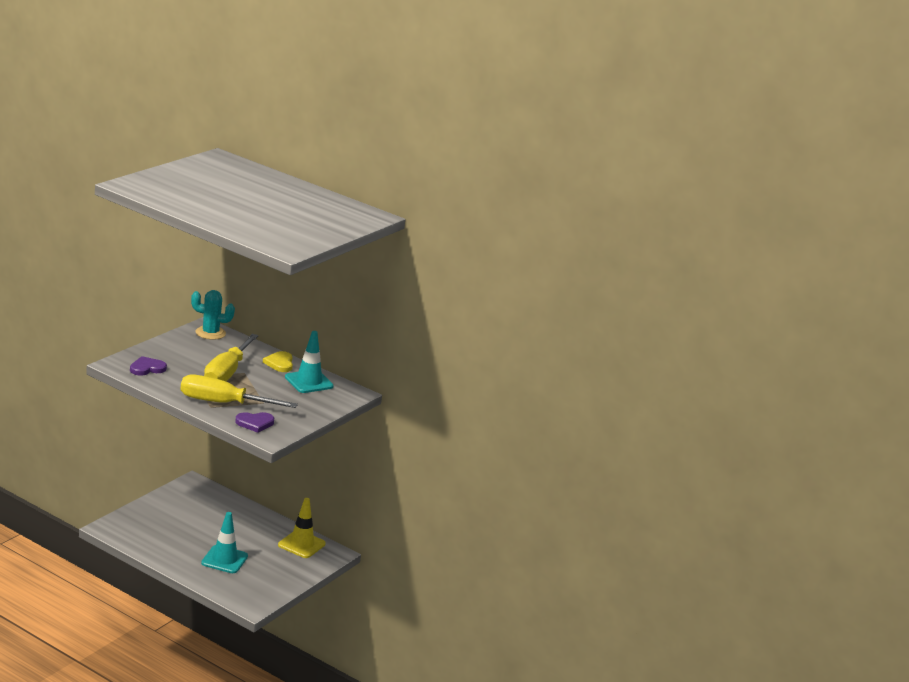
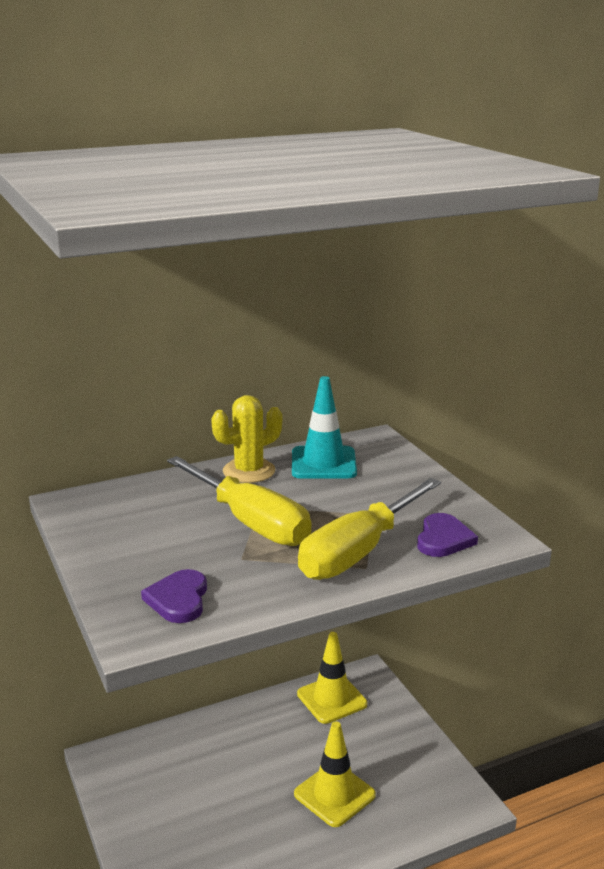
camera: 55 degrees left, 0 degrees up
(210, 333) = (97, 503): turquoise cactus -> none
(224, 560) = (334, 794): turquoise traffic cone -> yellow traffic cone
(279, 363) = (249, 471): yellow heart -> yellow cactus

